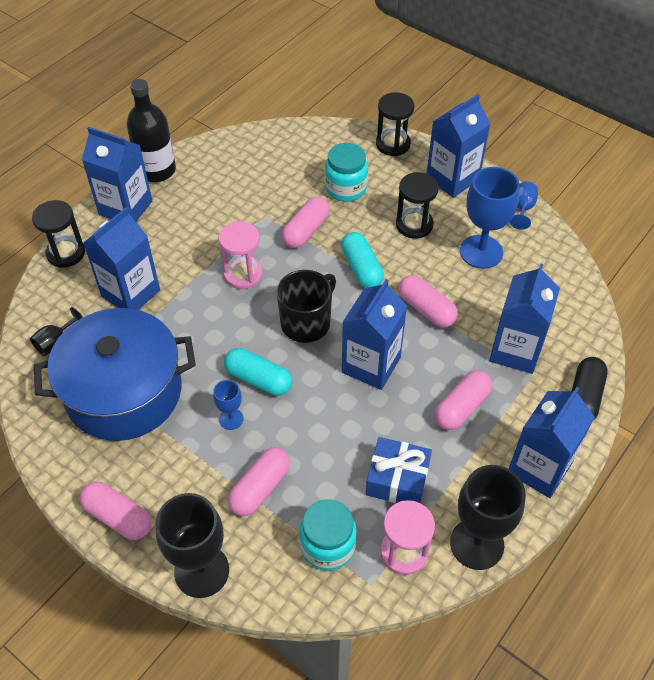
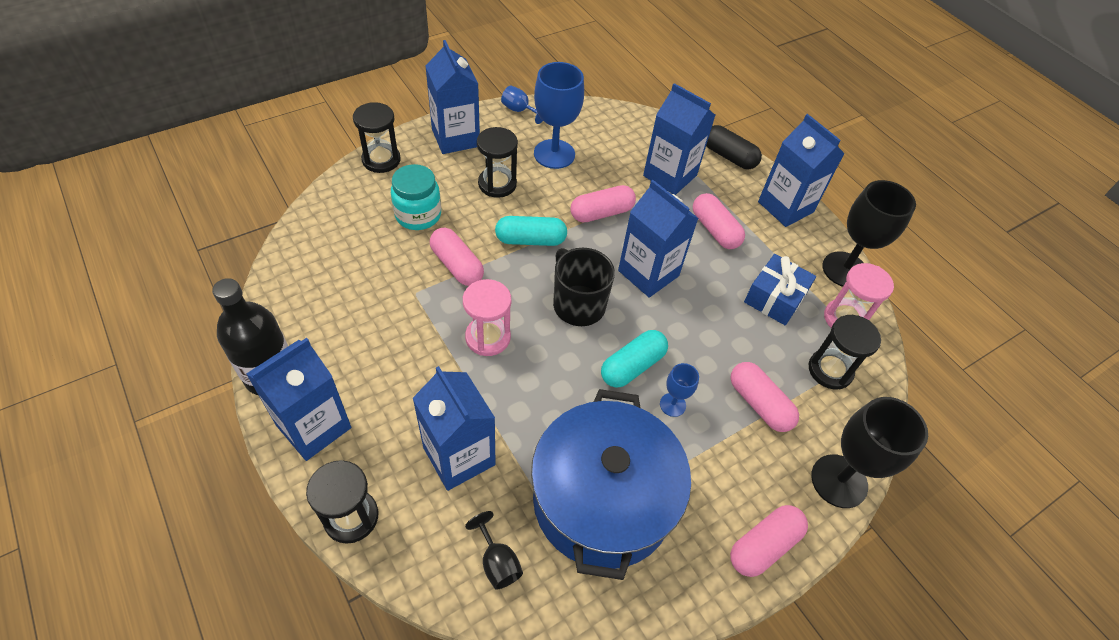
camera: 75 degrees left, 0 degrees up
(327, 546) = (830, 370): turquoise jar -> black hourglass

